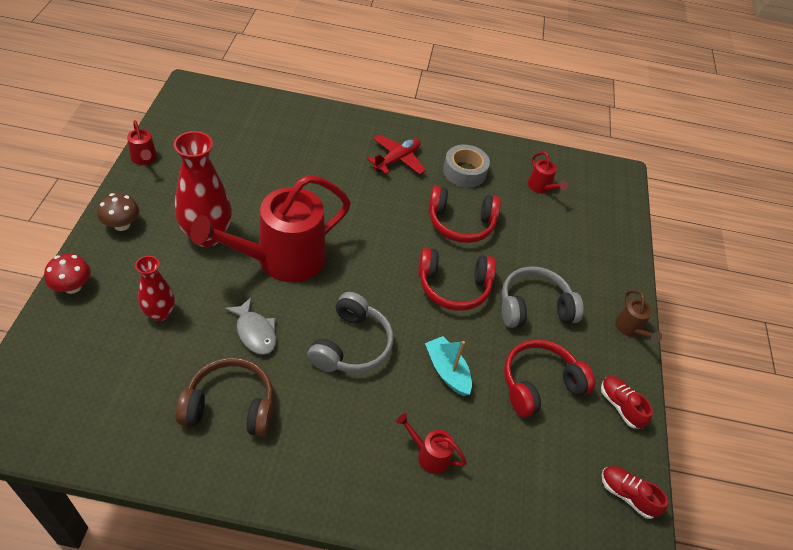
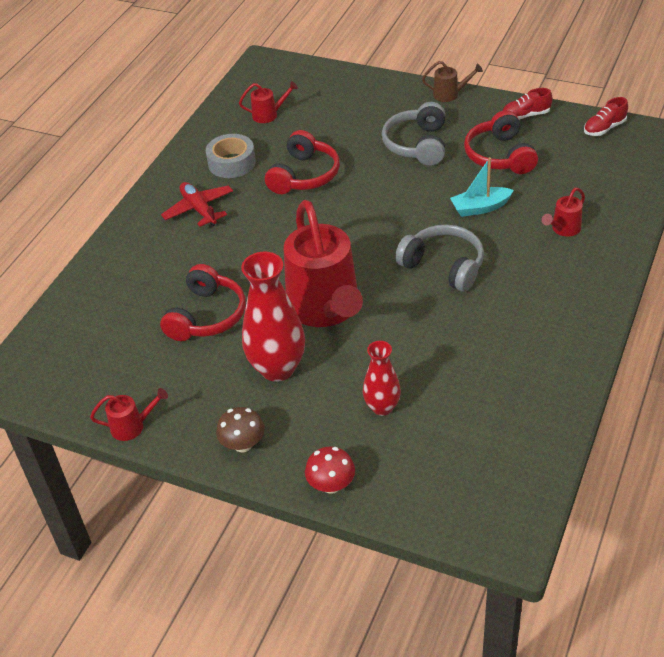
camera: 65 degrees left, 5 degrees down
(230, 406) = (503, 354): brown headphones -> none
(255, 332) = (418, 333): grey fish -> none
(453, 287) = (385, 191): red headphones -> red headphones (207, 316)

